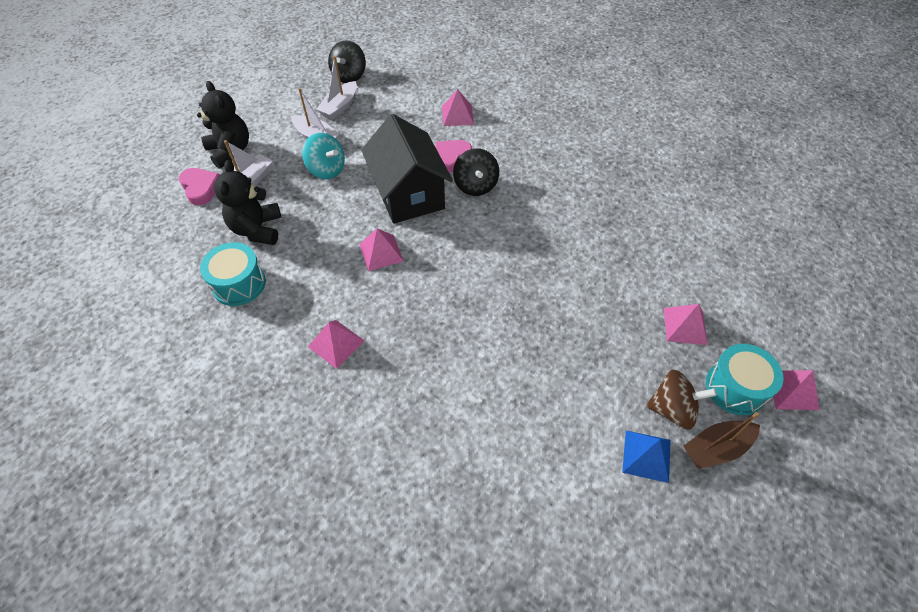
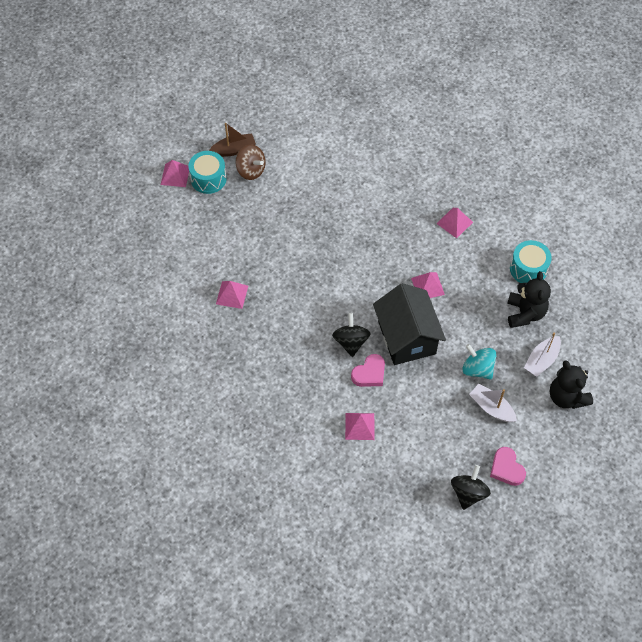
camera: 175 degrees left, 5 degrees up
(201, 188) = (581, 357): pink heart -> pink heart (506, 468)
(340, 107) = (474, 447): white boat -> none
(646, 456) = (274, 149): blue pyramid -> none
(672, 409) = (251, 170): brown spinning top -> brown spinning top turned 150 degrees counterclockwise
(685, 326) = (224, 217): pink pyramid -> pink pyramid (232, 294)

